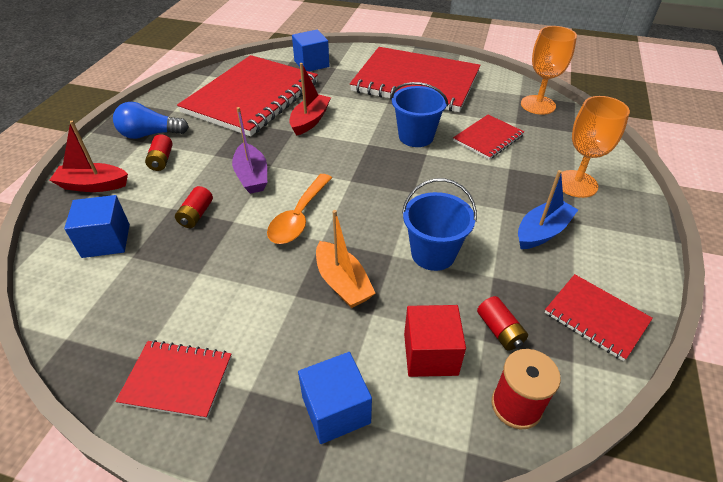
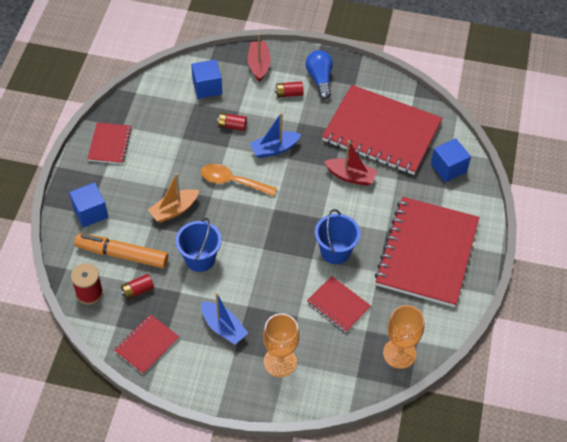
camera: 85 degrees right, 10 degrees up
(252, 176) = (274, 149): purple boat -> blue boat
(430, 354) = (122, 254): red cube -> orange marker

